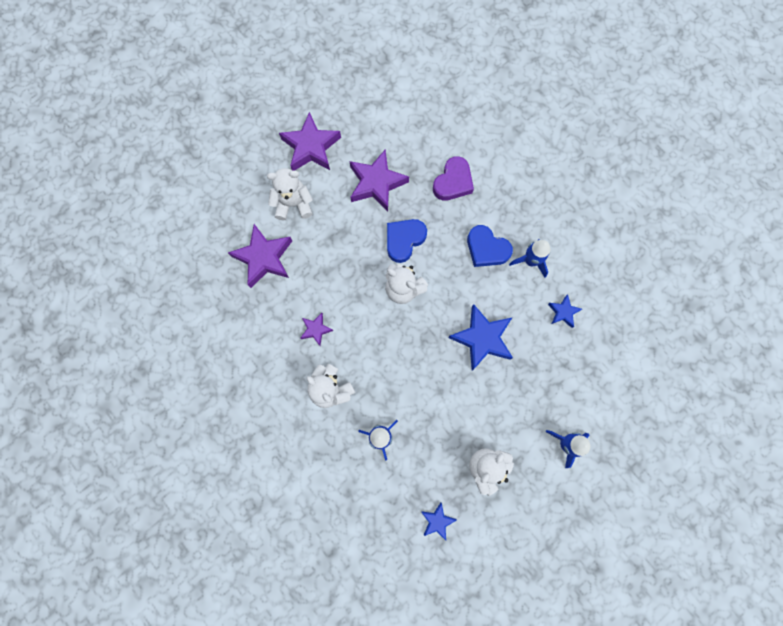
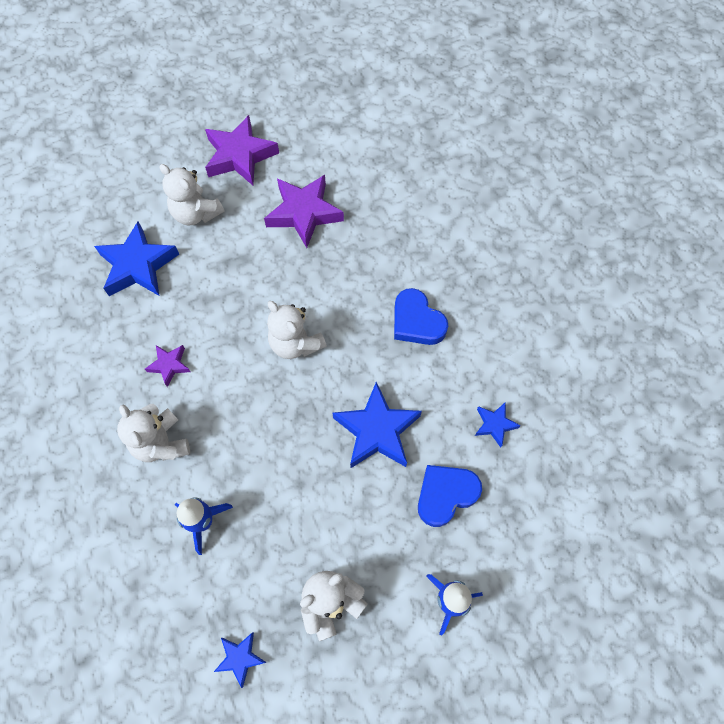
camera: 15 degrees right, 10 degrees down
(264, 258) = (138, 266): purple star -> blue star
(293, 204) = (196, 213): white teddy bear -> white teddy bear turned 150 degrees counterclockwise
(404, 240) = (316, 286): blue heart -> blue heart (445, 495)
(453, 182) = (399, 233): purple heart -> none
(530, 261) = (469, 350): blue rocket -> none

